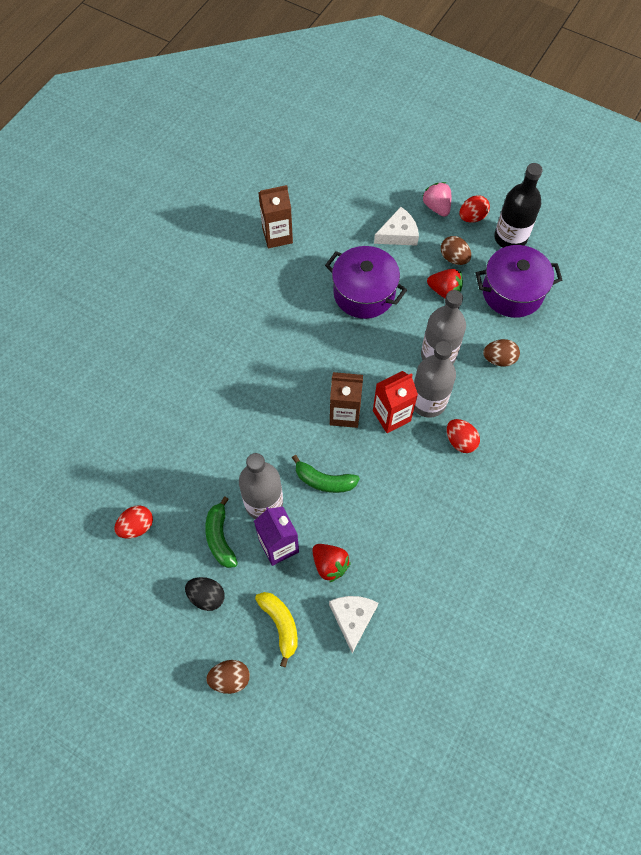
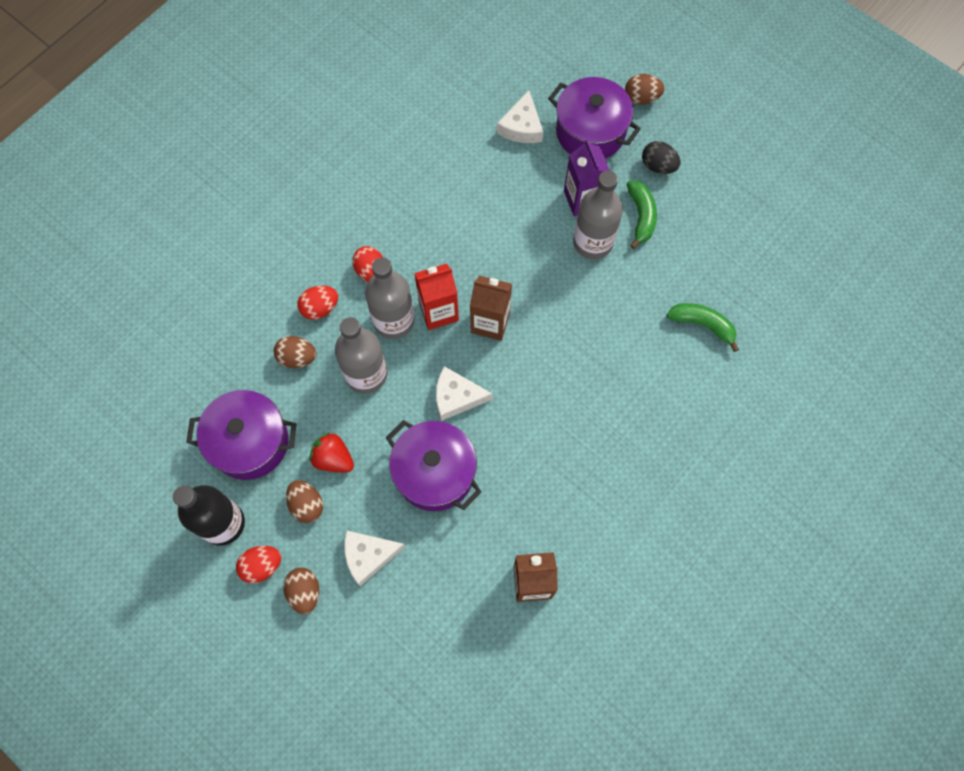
camera: 170 degrees left, 5 degrees up
(137, 526) = (726, 240): red egg -> red egg (320, 308)
(280, 625) = (590, 132): yellow banana -> purple pot
(324, 480) = (526, 254): green banana -> green banana (702, 325)
(330, 565) = (535, 175): red strawberry -> none
(360, 349) = (456, 397): none -> white cheese
(436, 207) = (305, 592): pink strawberry -> brown egg

